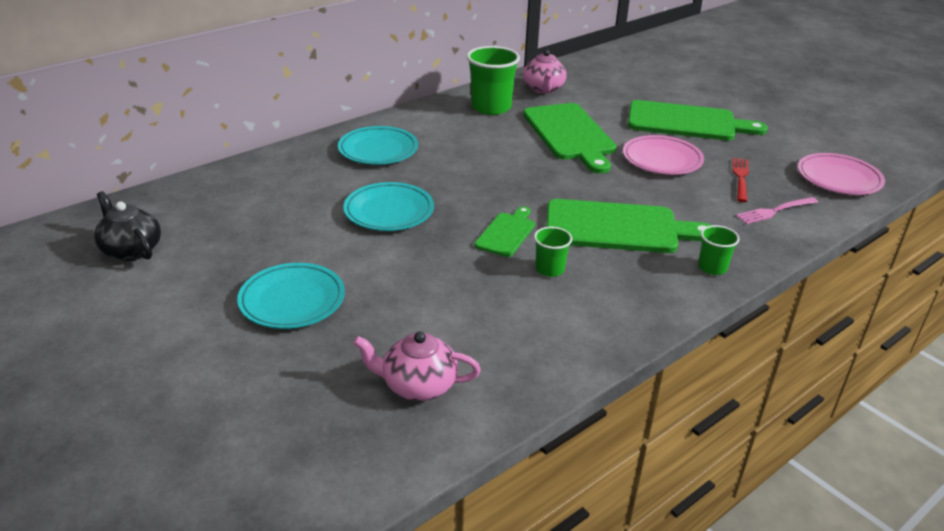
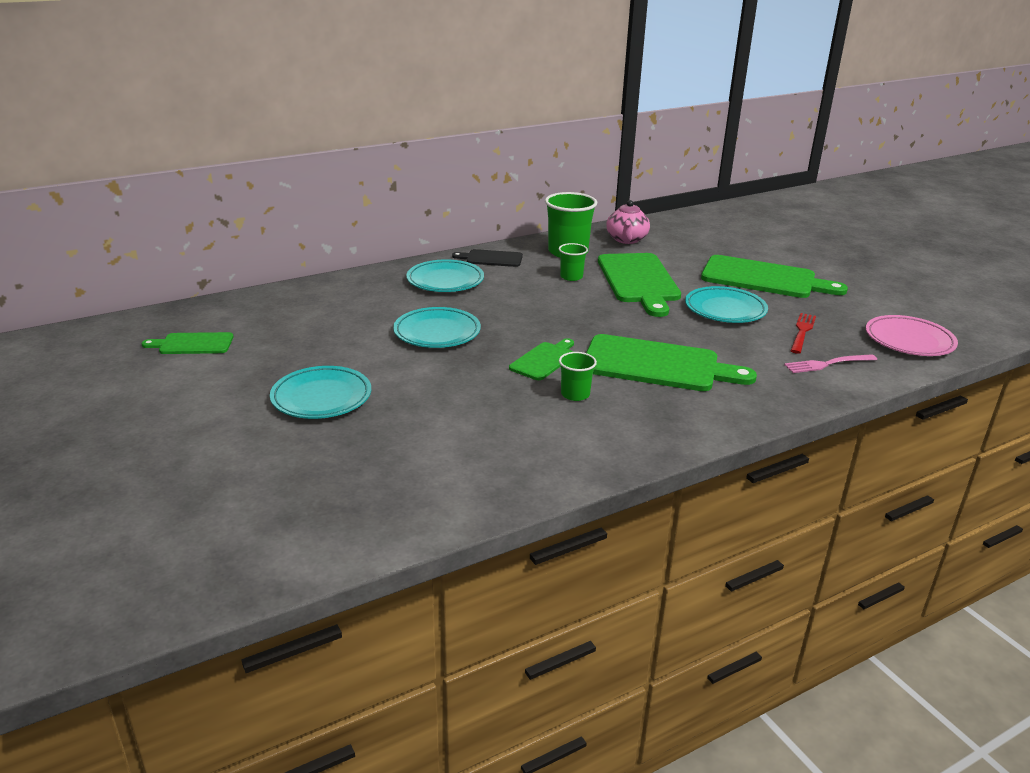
camera: 10 degrees right, 5 degrees down
(131, 250) = (193, 344): black teapot -> green cutting board
(417, 121) = (491, 258): none -> black cutting board
(417, 385) = (412, 478): pink teapot -> none
(662, 160) = (725, 309): pink plate -> turquoise plate
(712, 267) = (741, 408): green cup -> green cup (571, 277)

